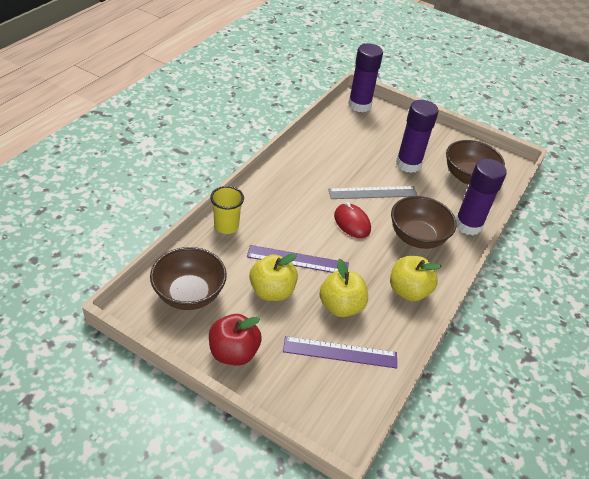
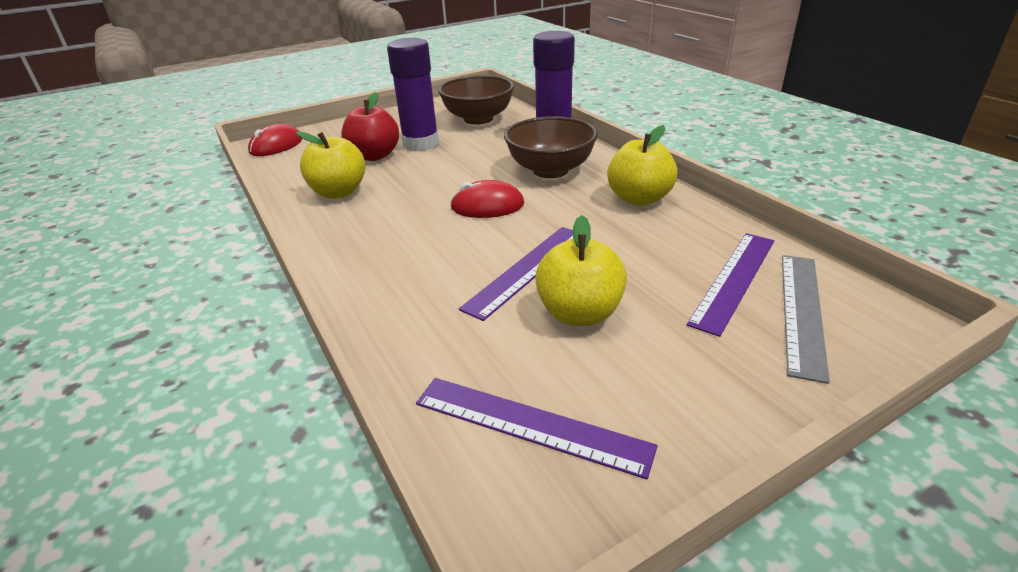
camera: 55 degrees left, 10 degrees down
(189, 294) = (530, 424): brown bowl -> purple ruler
(226, 226) = (390, 325): yellow cup -> none
(233, 352) = (706, 398): red apple -> red apple (374, 156)
(341, 306) = (643, 256): yellow apple -> yellow apple (338, 192)
(359, 105) = (276, 145): purple glue stick -> red mouse
(373, 192) = (446, 177): grey ruler -> grey ruler (801, 311)

